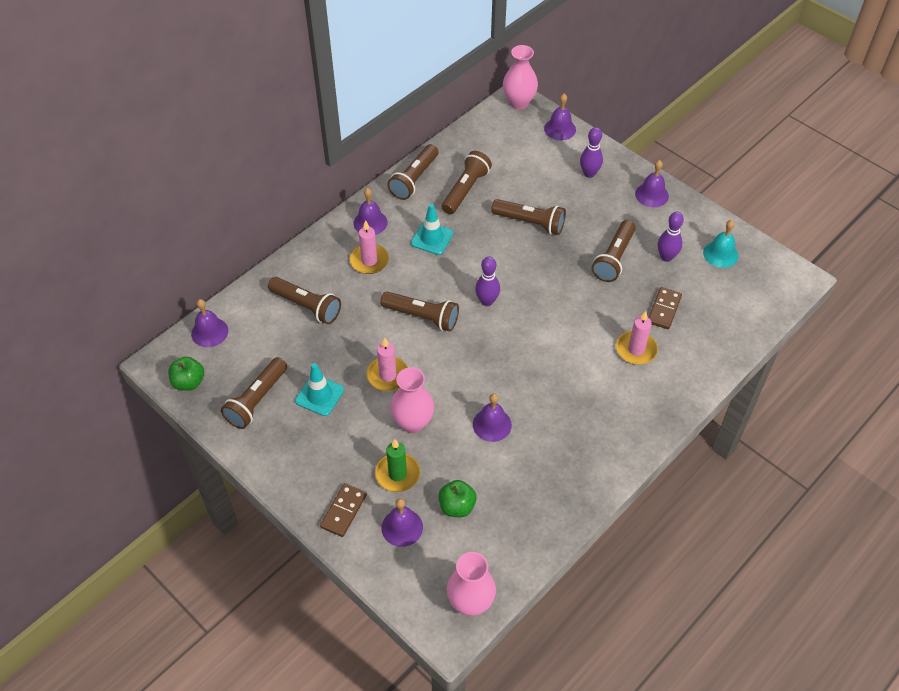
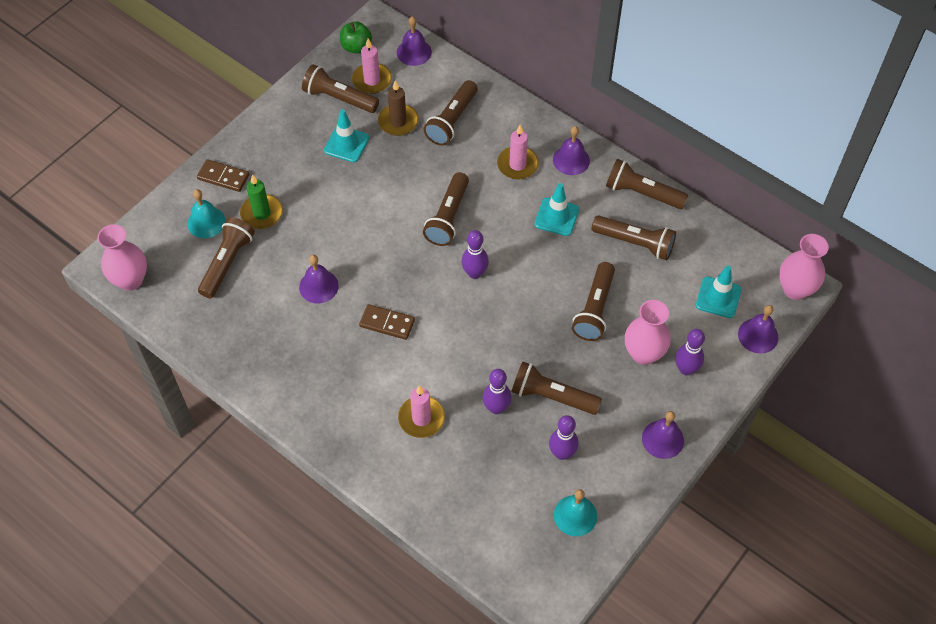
camera: 85 degrees right, 5 degrees up
(299, 350) = (398, 122): none -> brown candle
(387, 375) = (372, 195): pink candle -> pink candle (372, 80)
(402, 527) = (206, 222): purple bell -> turquoise bell
(413, 422) = (319, 220): pink vase -> pink vase (643, 353)
(457, 506) = (227, 263): green apple -> brown flashlight
(523, 146) = (718, 297): none -> turquoise traffic cone
(625, 296) = (496, 408): none -> purple bowling pin
(664, 309) = (481, 448): brown domino -> brown domino (387, 323)

